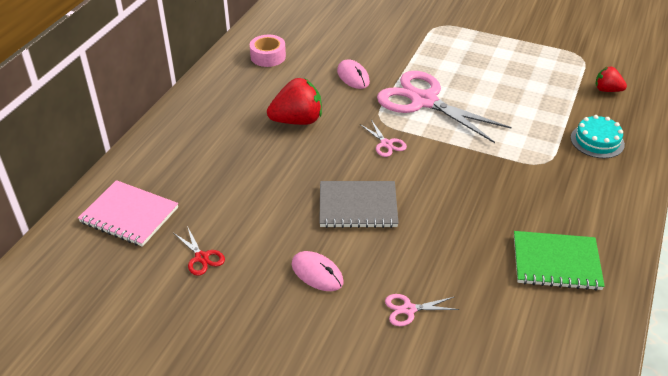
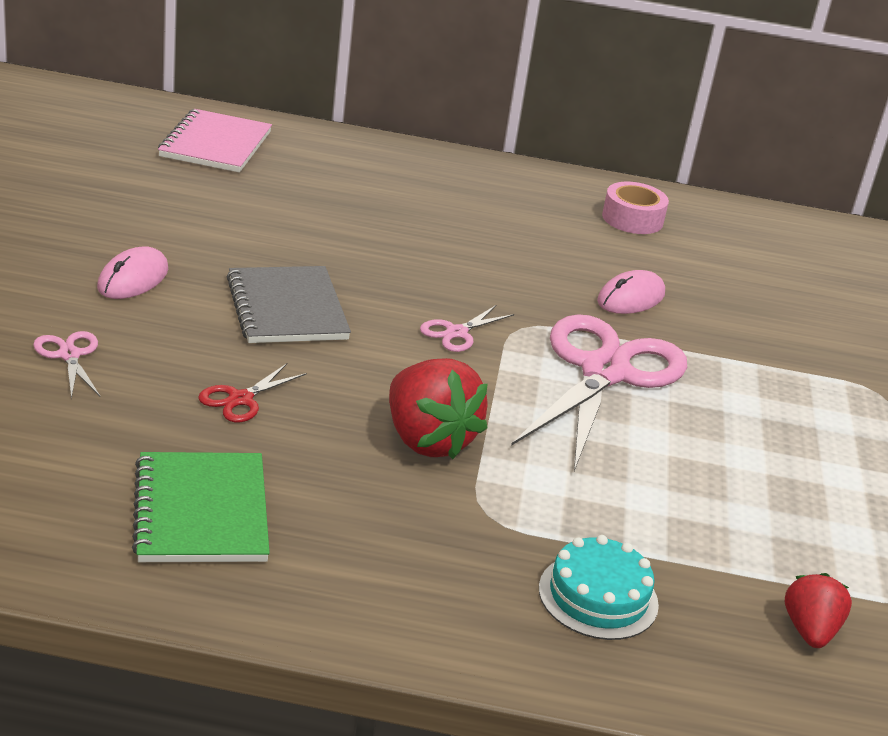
camera: 70 degrees right, 10 degrees down
(201, 257) = (148, 195): red scissors -> red scissors (240, 399)
(297, 121) = (475, 251): red strawberry -> red strawberry (427, 440)

